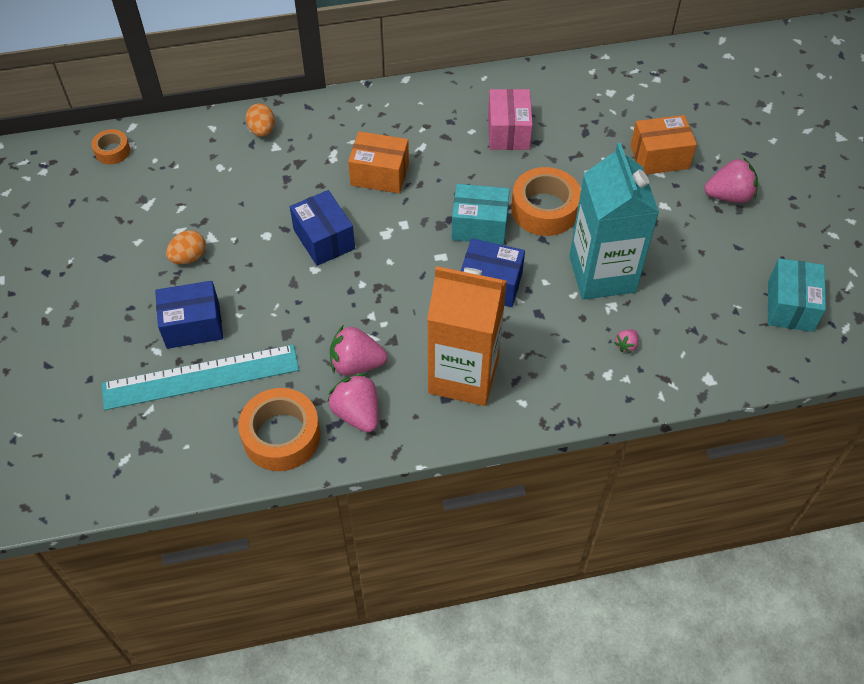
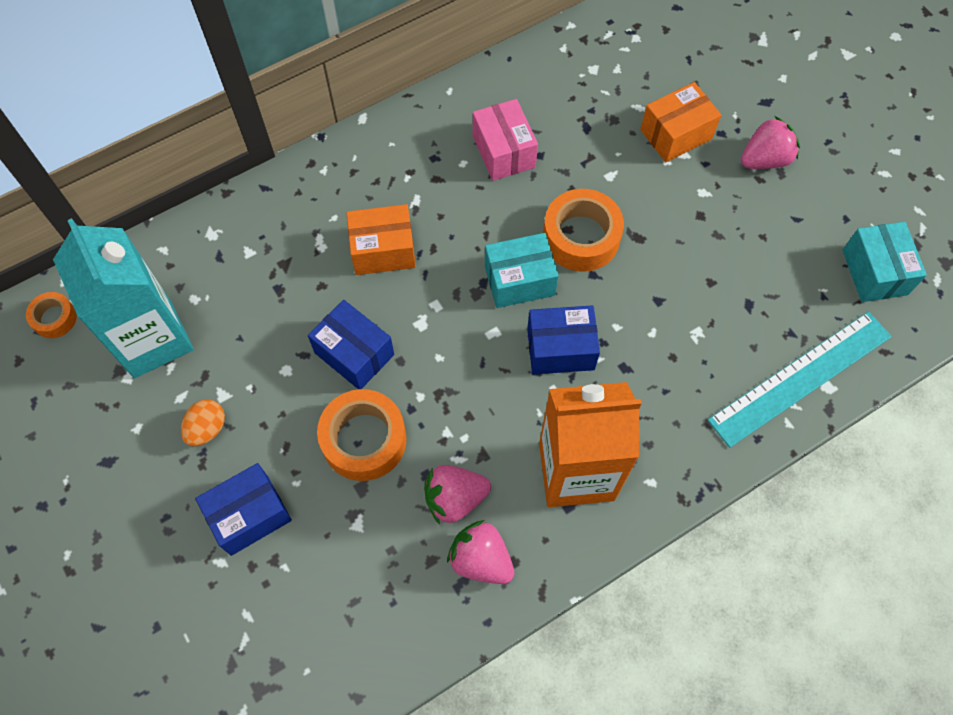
camera: 20 degrees left, 10 degrees up
(201, 377) = (287, 578): turquoise ruler -> turquoise ruler (801, 378)
(262, 130) = (224, 235): orange egg -> none
(281, 436) = (409, 618): orange tape -> orange tape (364, 440)
(602, 274) = (672, 297): turquoise carton -> turquoise carton (152, 339)
(626, 345) = (730, 375): pink strawberry -> none

